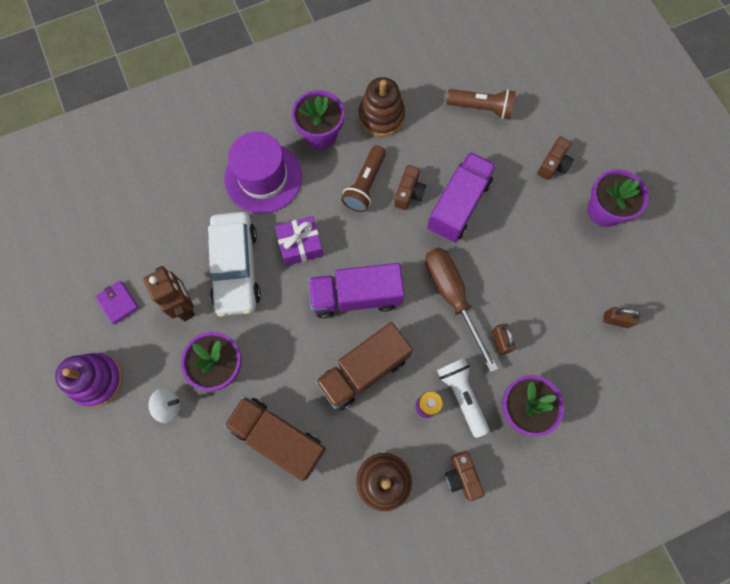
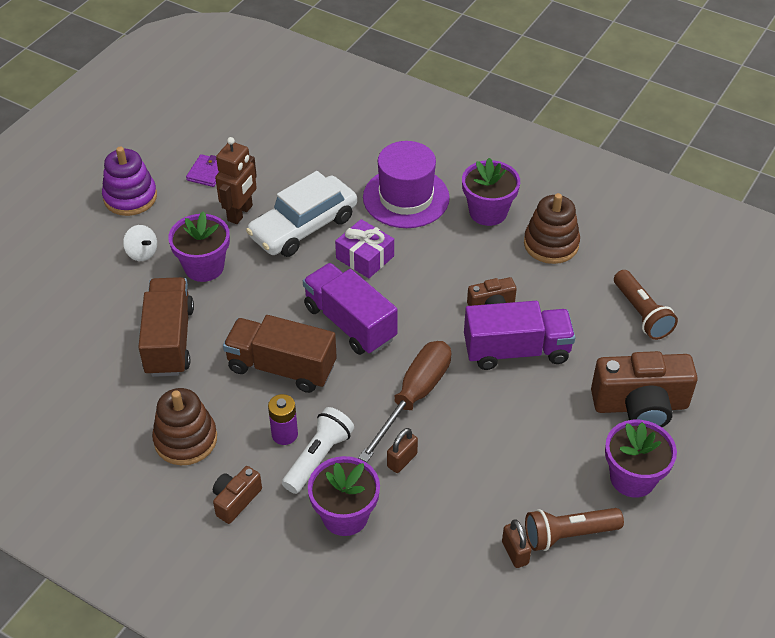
camera: 55 degrees right, 25 degrees down
(365, 185) = (468, 270): brown flashlight -> brown flashlight (568, 534)
(553, 165) = (640, 405): brown camera -> brown camera, size x1.91

